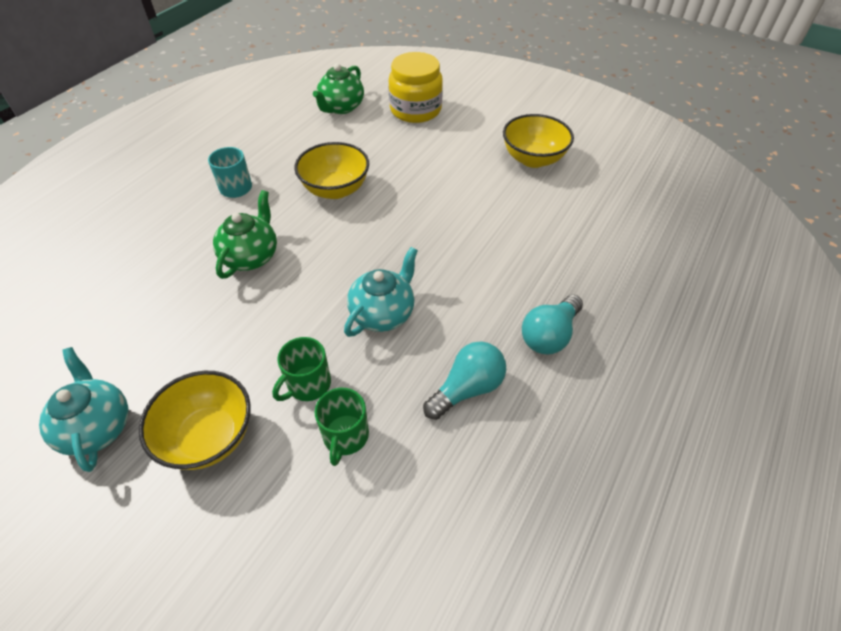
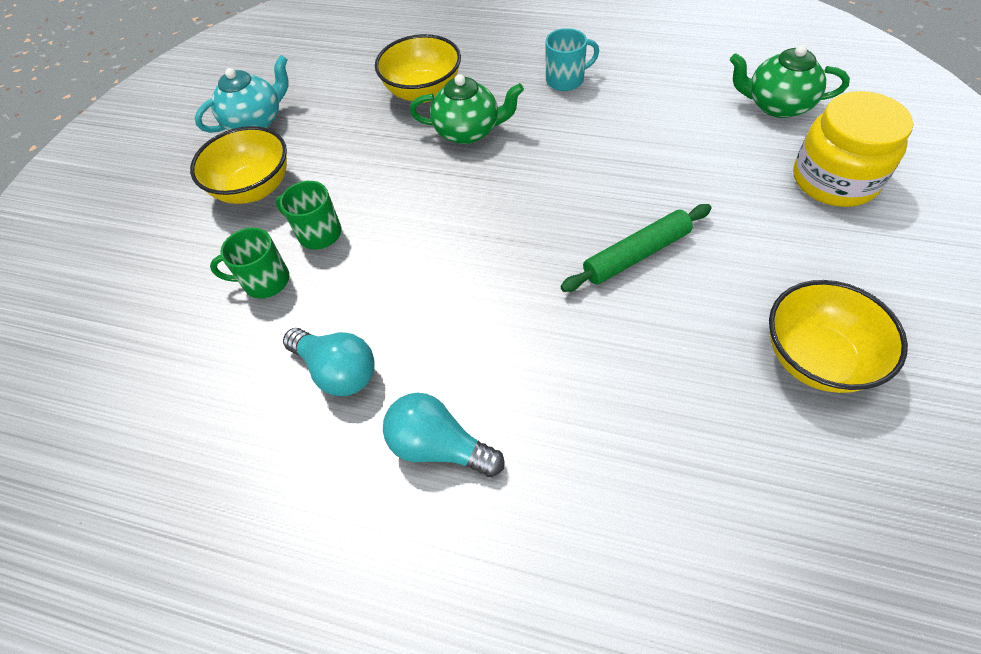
camera: 80 degrees right, 5 degrees up
(335, 189) = (607, 157): yellow bowl -> yellow bowl (423, 92)
(383, 313) = (424, 263): turquoise teapot -> none
(431, 201) = (636, 255): none -> green rolling pin

